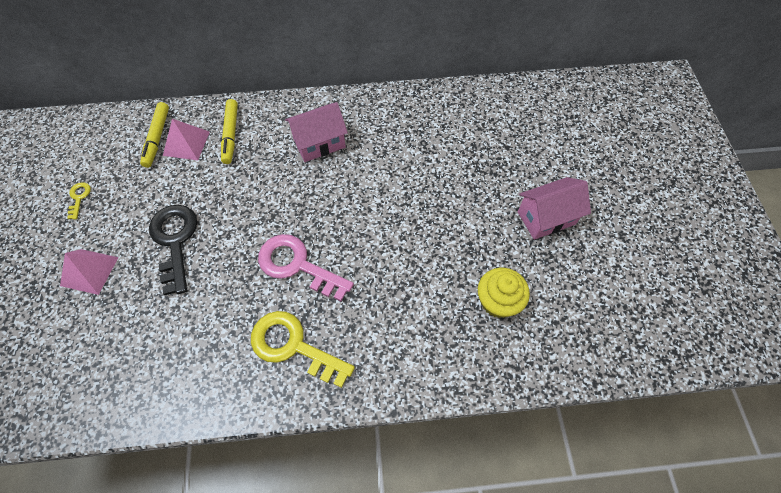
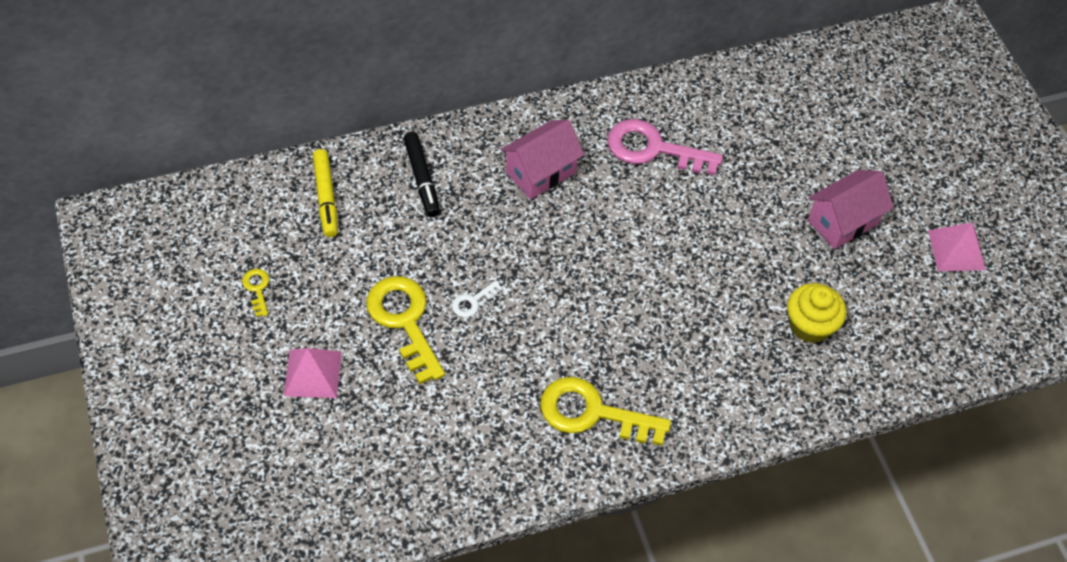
camera: 15 degrees left, 5 degrees down
(175, 241) = (404, 321): black key -> yellow key
(186, 143) = (367, 198): pink pyramid -> pink pyramid (956, 250)
(231, 135) = (422, 178): yellow marker -> black marker
(232, 234) = (472, 302): none -> white key
(297, 265) = (565, 324): pink key -> pink key (653, 149)

